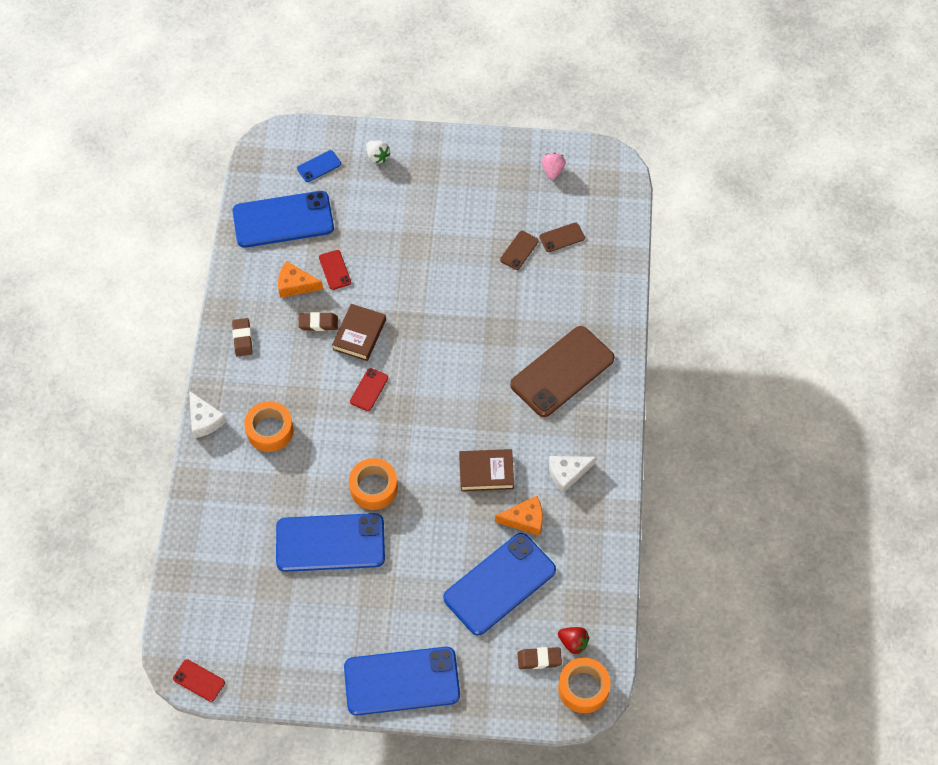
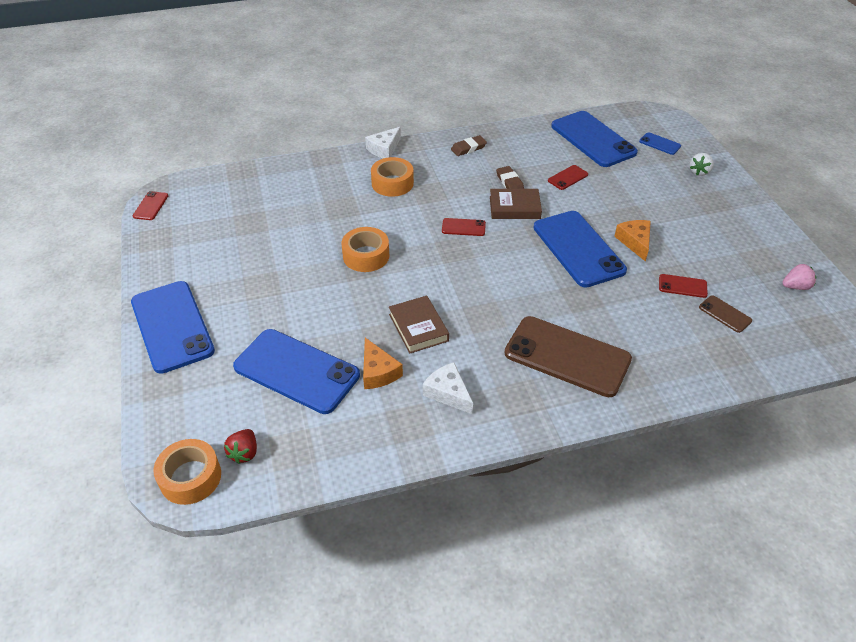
camera: 70 degrees right, 15 degrees down
(295, 285) = (537, 161): orange cheese -> orange cheese (635, 242)
(330, 543) = (300, 244): blue phone -> blue phone (578, 249)
(519, 250) = (682, 286): brown phone -> red phone
(539, 659) = (218, 427): brown eraser -> none

